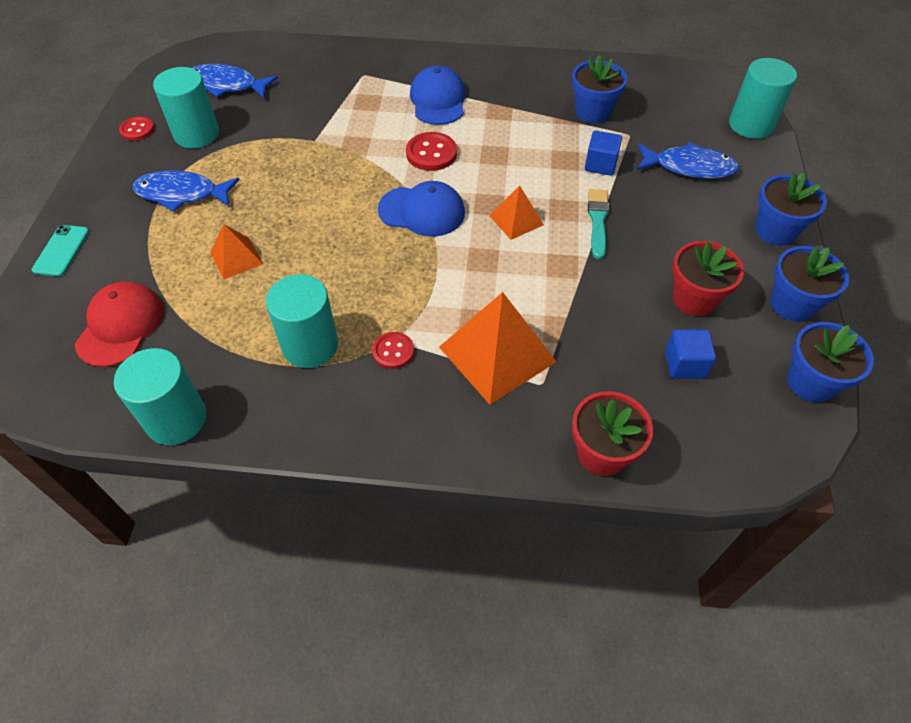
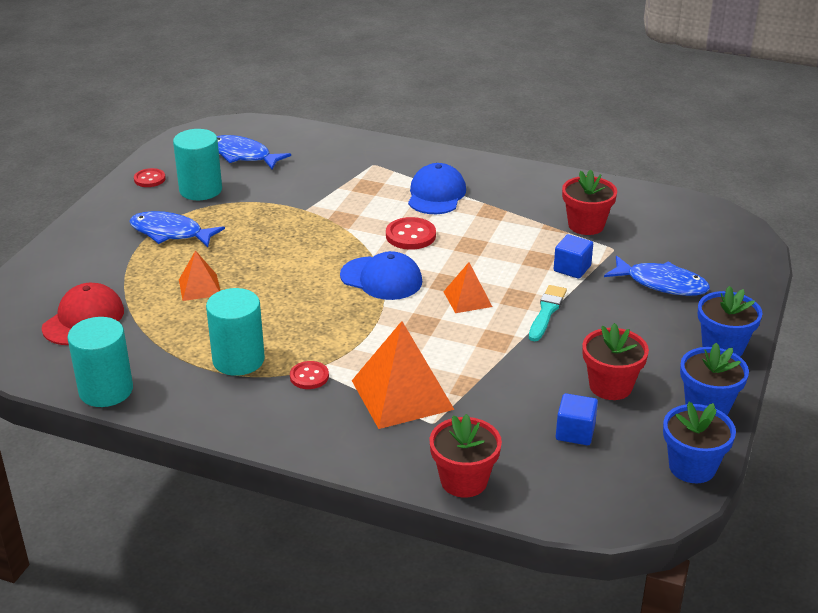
camera: 15 degrees right, 20 degrees down
(61, 251) = (53, 258): turquoise phone -> none
(593, 112) = (586, 225): blue flower pot -> red flower pot
(751, 125) = (745, 259): turquoise cylinder -> none

